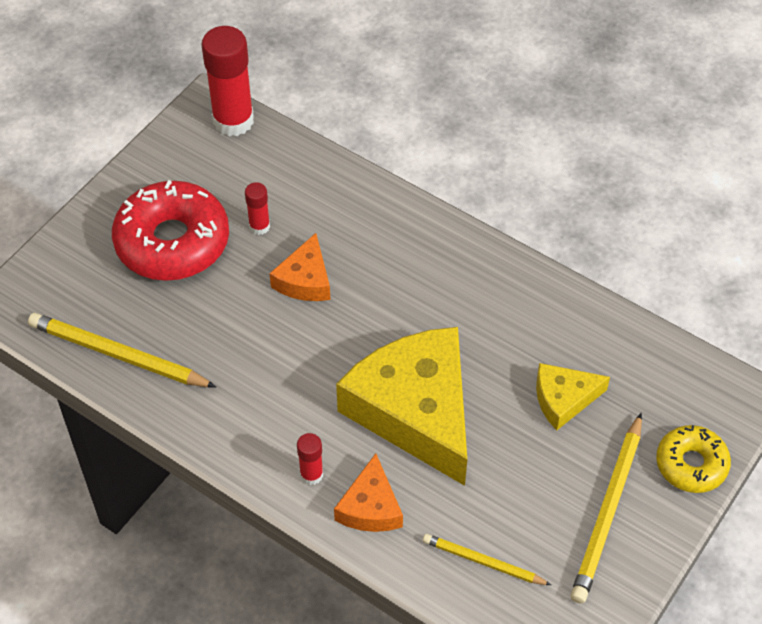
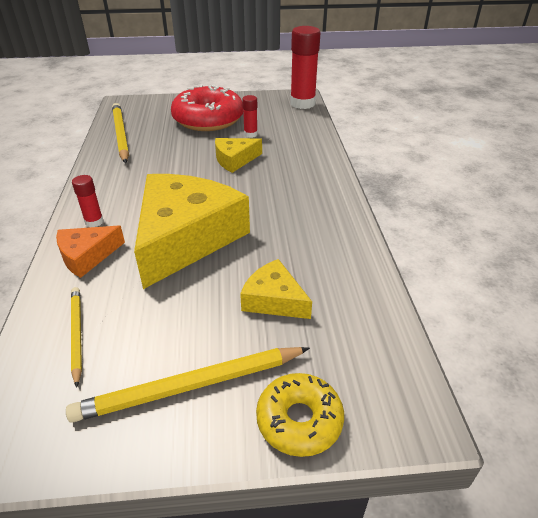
camera: 50 degrees right, 15 degrees down
(305, 280) = (235, 160): orange cheese -> yellow cheese

